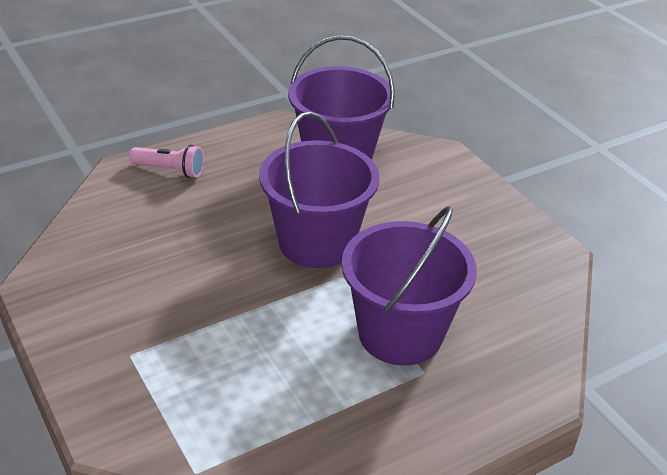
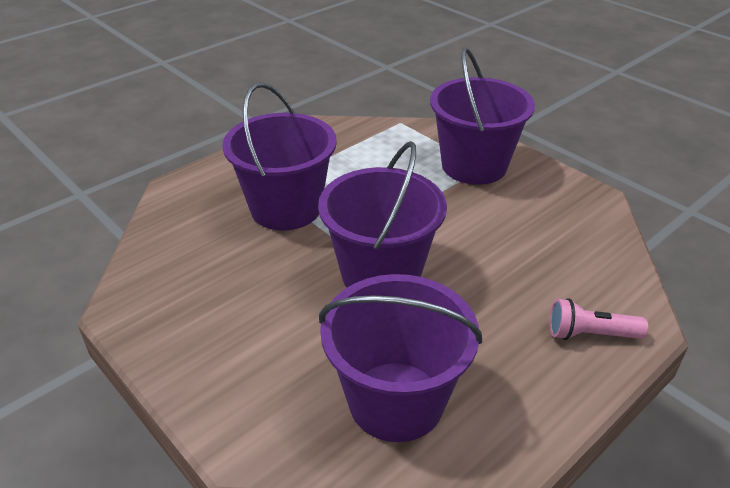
camera: 170 degrees right, 0 degrees up
(141, 357) = (474, 166): none -> purple bucket

